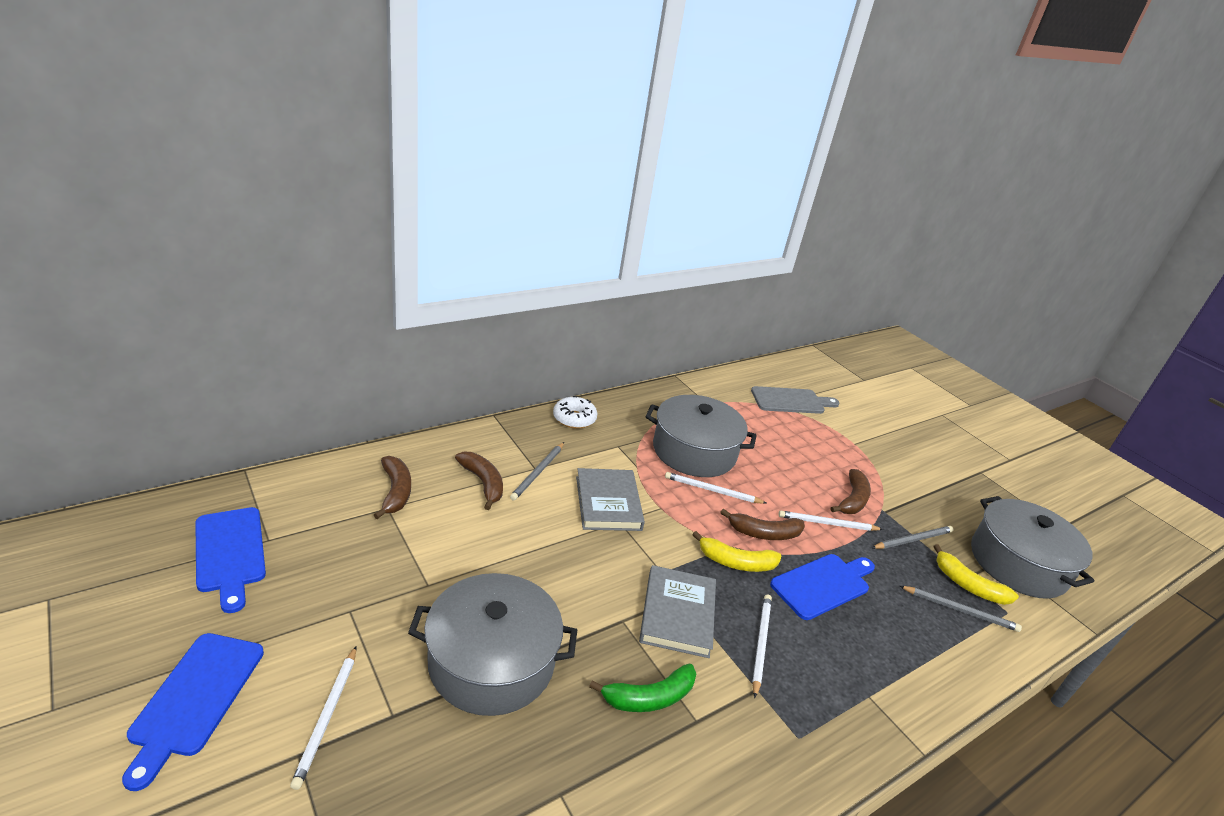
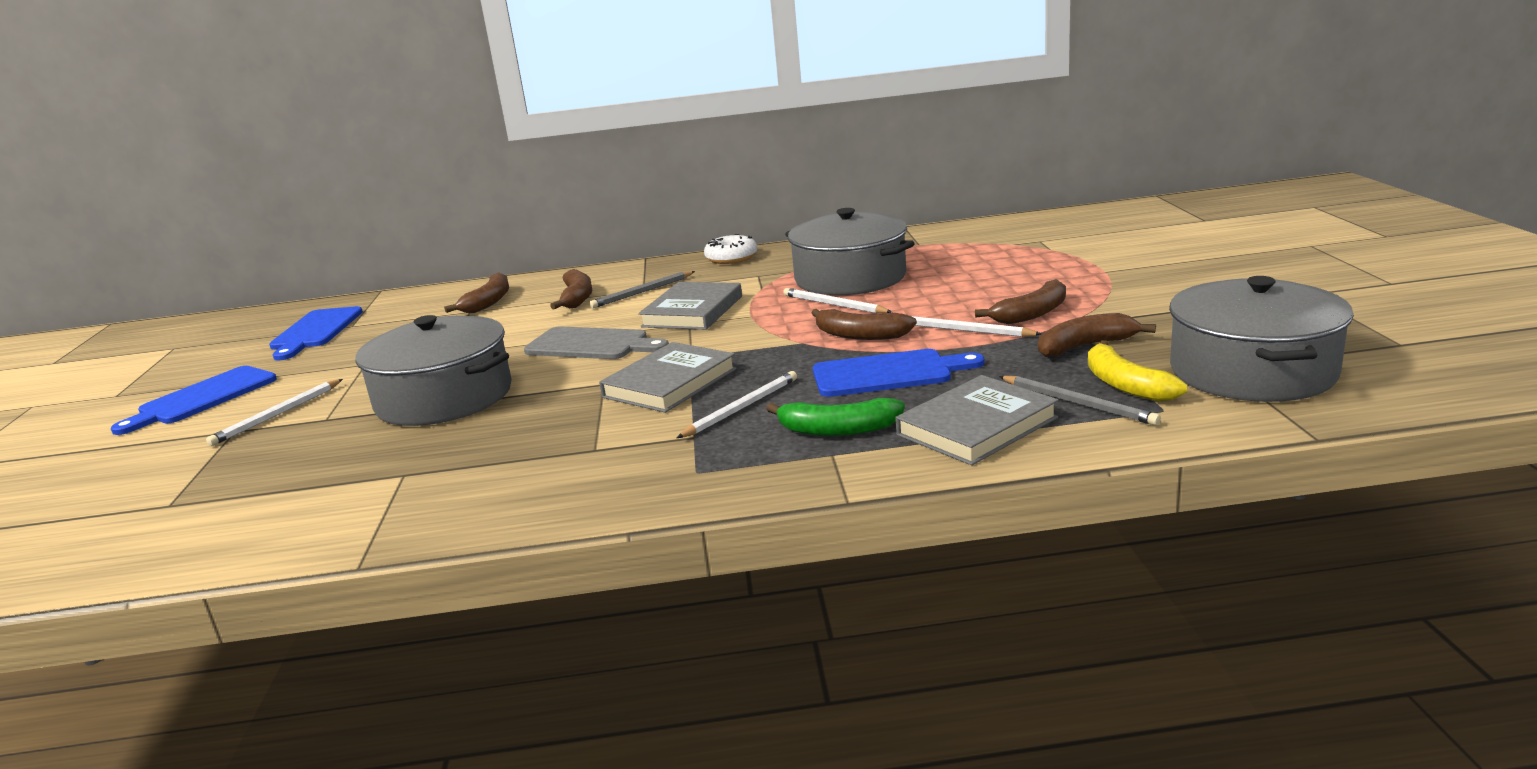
camera: 35 degrees right, 10 degrees down
(649, 697) = (564, 430): green banana -> green banana (838, 430)
(736, 562) = (792, 353): yellow banana -> none
(791, 401) = (1049, 240): grey cutting board -> grey cutting board (592, 345)
(913, 540) = (1085, 346): grey pencil -> brown banana
(927, 646) = (976, 426): none -> grey book

